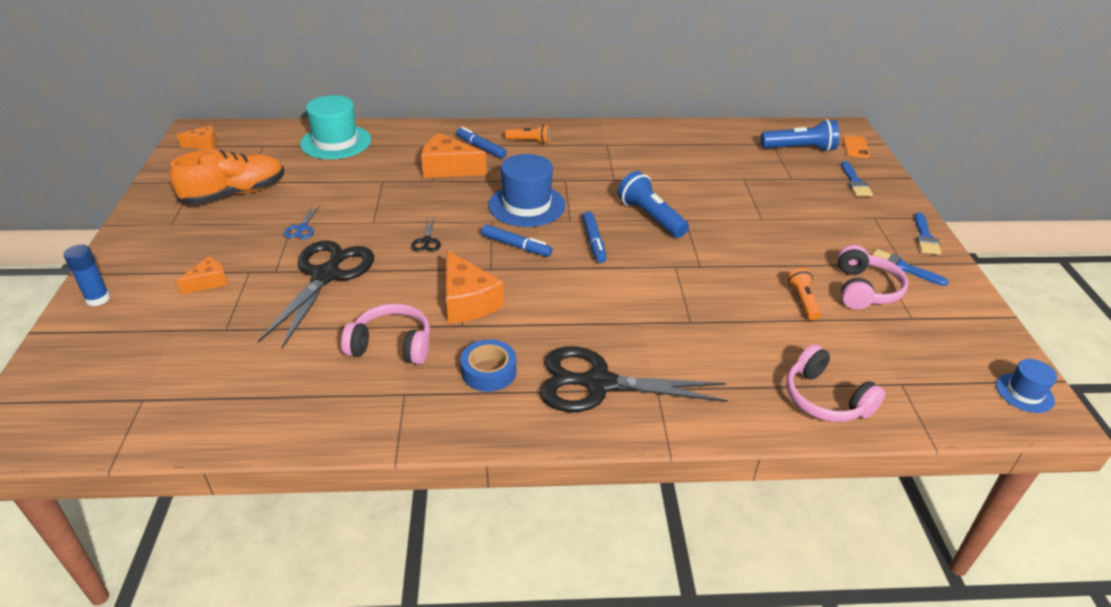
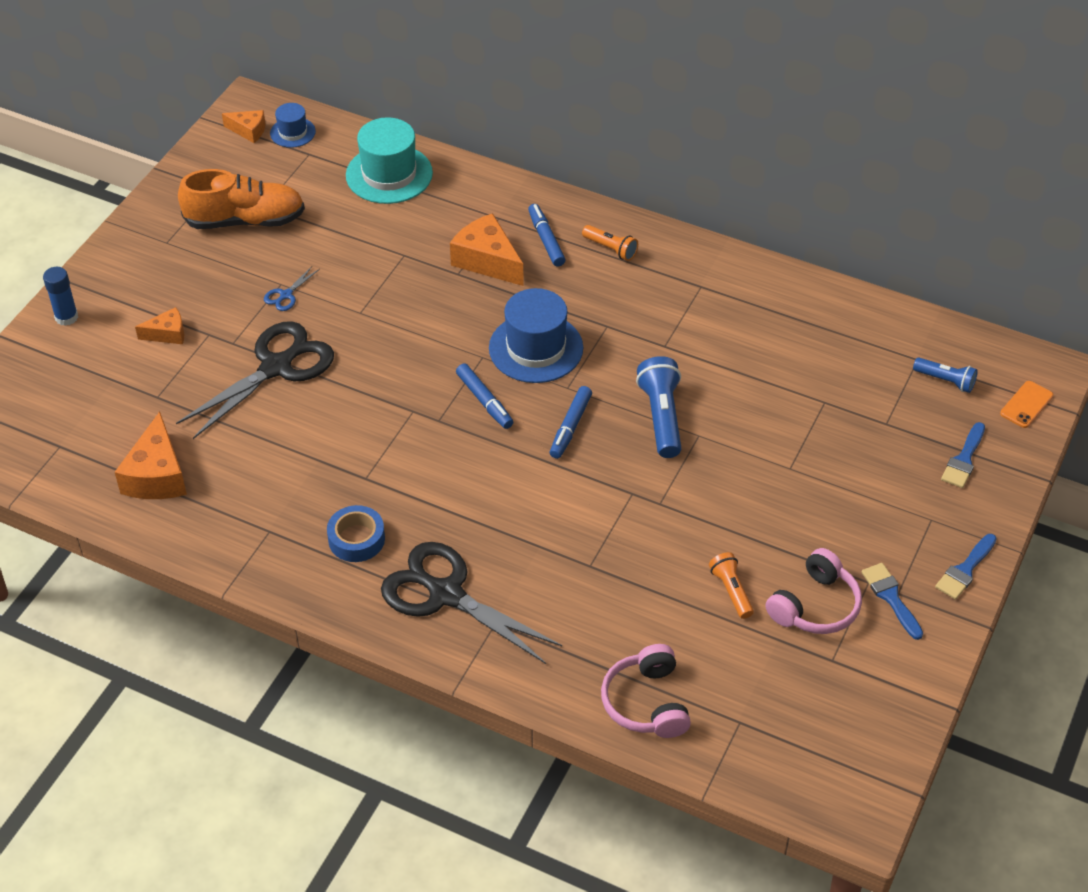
camera: 30 degrees right, 10 degrees up
(392, 345) = (289, 474): pink headphones -> none
(427, 241) = (398, 359): black scissors -> none
(467, 302) = (389, 452): orange cheese -> orange cheese (157, 475)
(799, 149) = (945, 381): blue flashlight -> blue flashlight, size x0.61
(803, 301) = (731, 591): orange flashlight -> orange flashlight turned 45 degrees counterclockwise
(1024, 393) = (859, 787): blue hat -> blue hat (292, 132)

